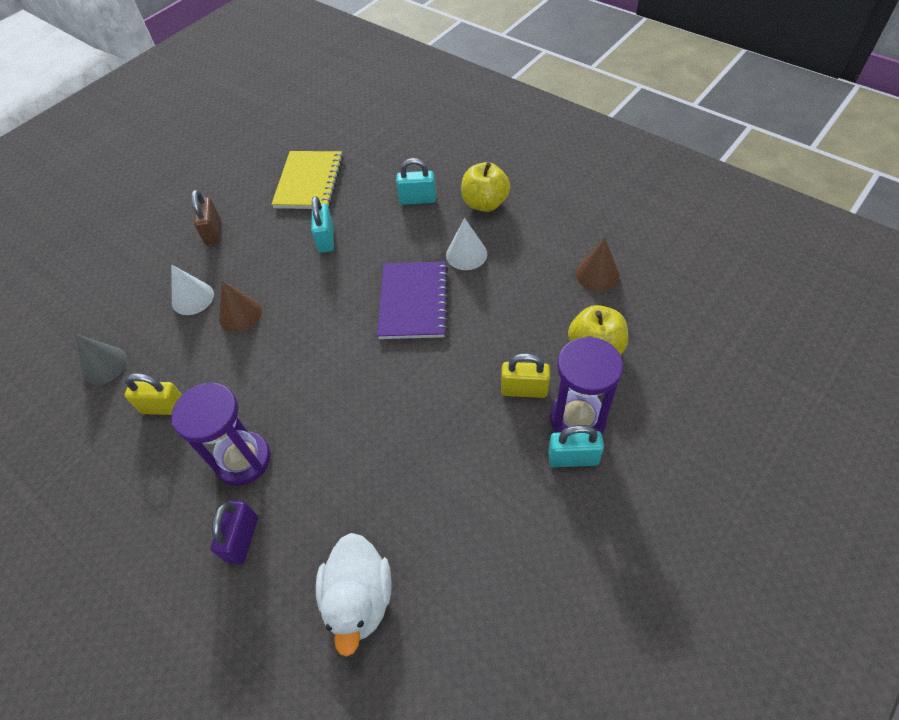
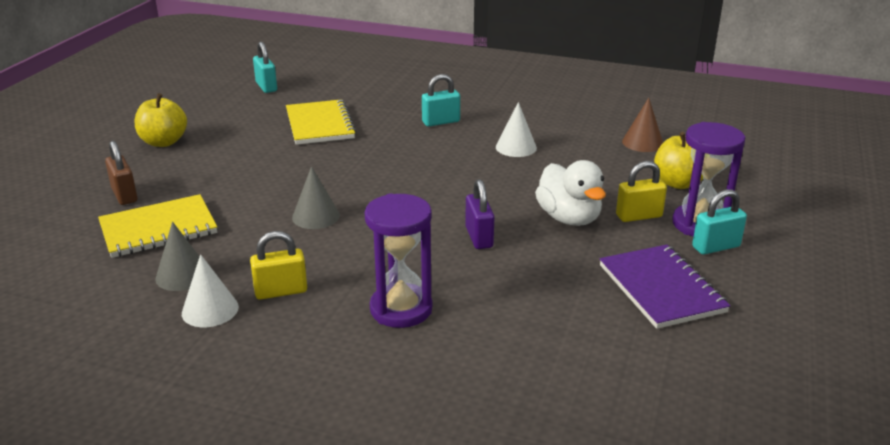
camera: 25 degrees left, 25 degrees down
(115, 299) = (158, 229): none -> yellow notebook
(192, 298) = (252, 214): white cone -> white cone (210, 310)
(213, 232) = (239, 169): brown padlock -> brown padlock (124, 195)
(240, 314) = (316, 216): brown cone -> grey cone
(242, 539) = (446, 361): purple padlock -> purple padlock (479, 237)
(326, 239) = (368, 157): turquoise padlock -> turquoise padlock (266, 87)
(359, 598) = (600, 371): white duck -> white duck (569, 218)
(413, 302) = (490, 182): purple notebook -> purple notebook (661, 288)
(485, 203) = (507, 116): yellow apple -> yellow apple (163, 142)

